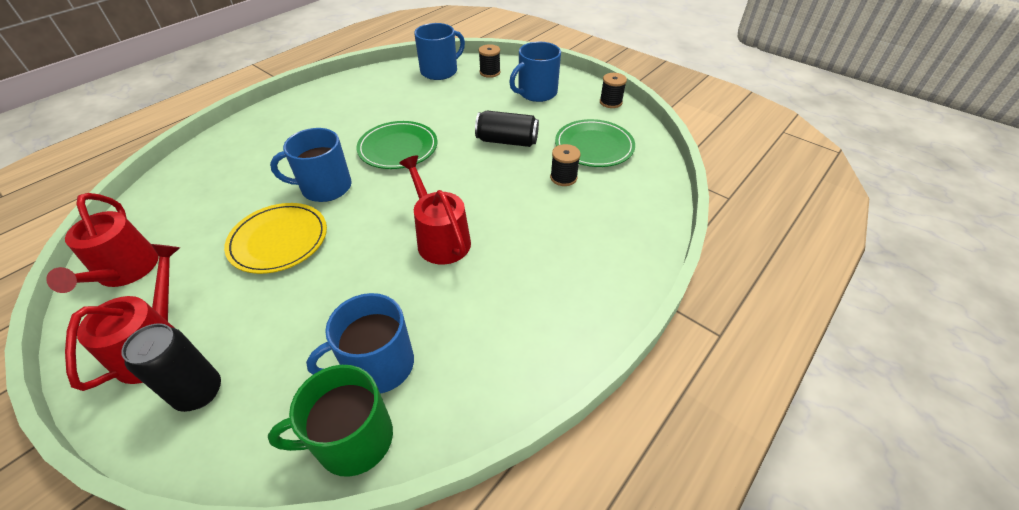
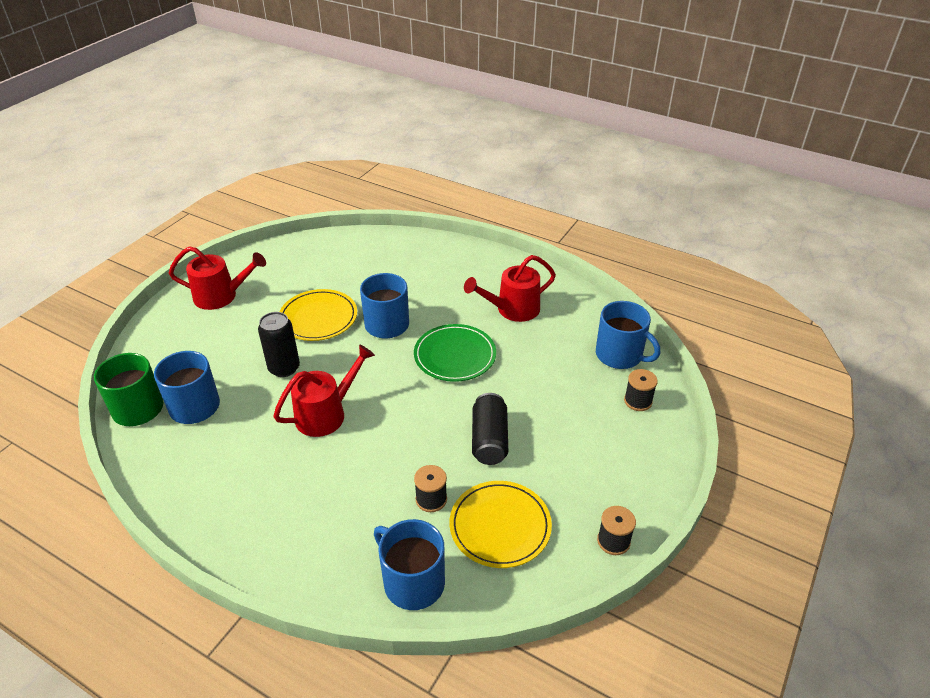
camera: 80 degrees right, 5 degrees down
(125, 271) = (284, 258): red watering can -> red watering can (513, 309)
(199, 392) = (183, 327): black can -> black can (284, 368)
(536, 93) = (606, 455): blue mug -> blue mug (413, 582)
(594, 146) = (500, 526): green plate -> yellow plate

